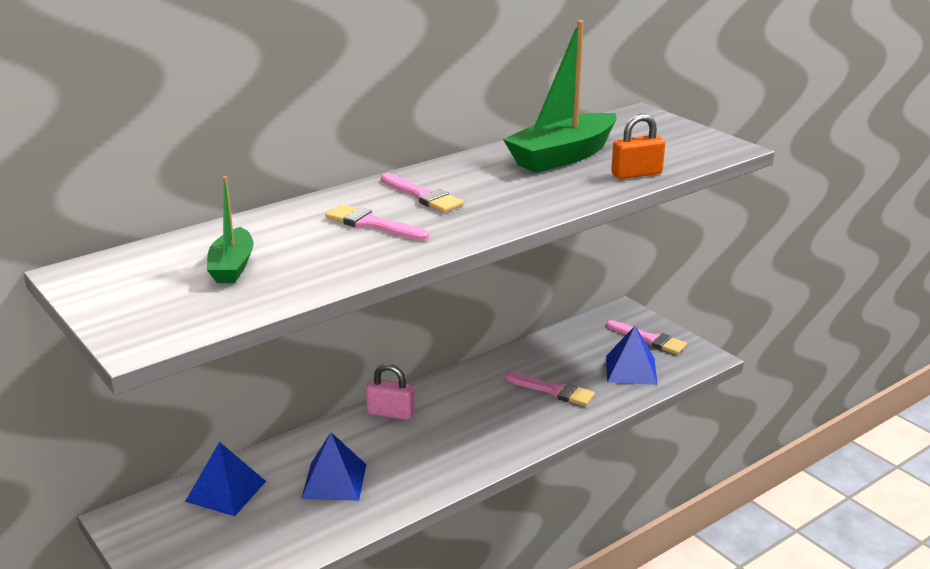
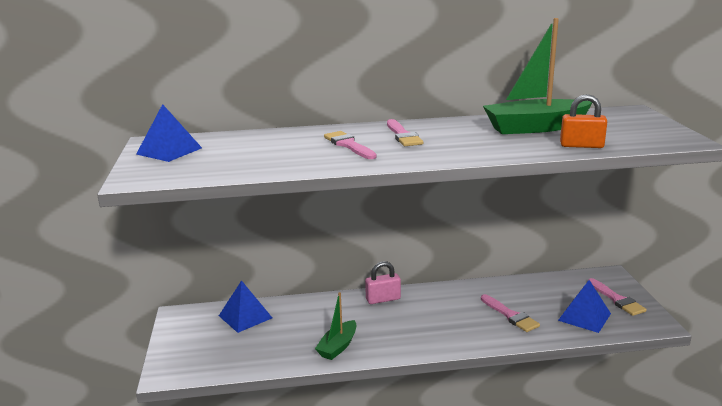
camera: 30 degrees right, 5 degrees down
(232, 267) = (235, 153): green boat -> green boat (338, 346)
(334, 481) = (312, 330): blue pyramid -> blue pyramid (169, 151)
(391, 413) = (383, 299): pink padlock -> pink padlock turned 60 degrees counterclockwise

